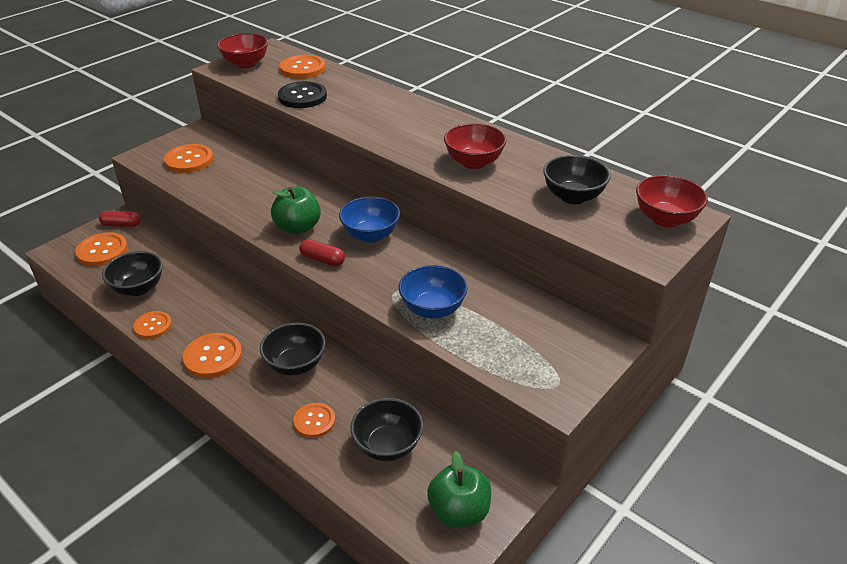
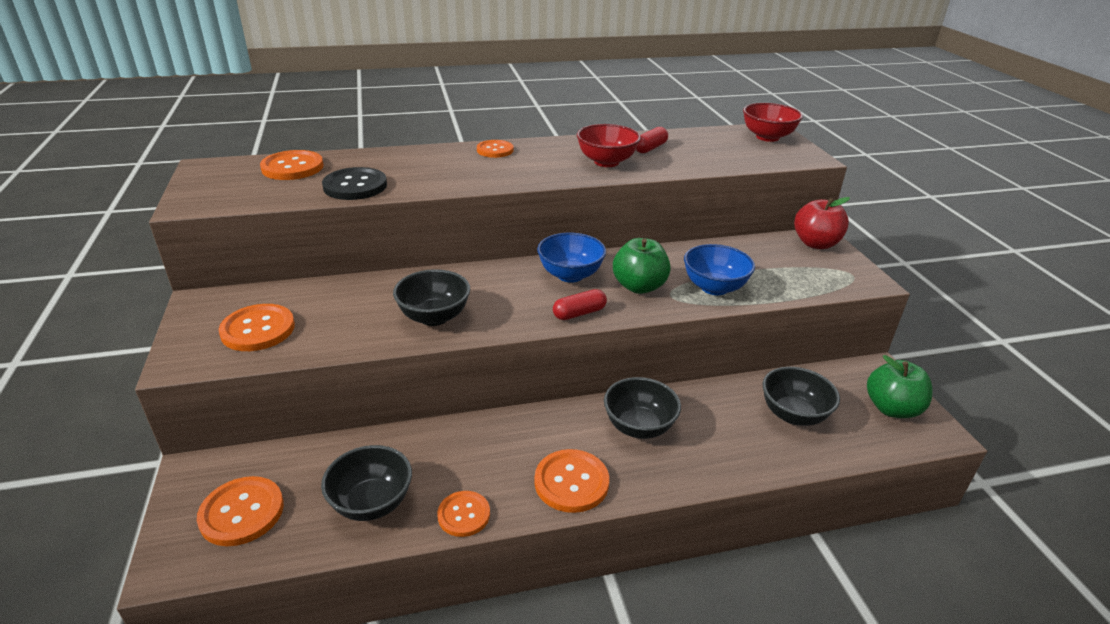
camera: 55 degrees left, 5 degrees down
(121, 225) = (208, 473): red capsule -> red capsule (650, 148)
(246, 64) = (213, 189): red bowl -> none
(298, 227) = (506, 307): green apple -> green apple (639, 286)
(314, 421) = (731, 446): orange button -> orange button (495, 150)
(573, 197) = (705, 150): black bowl -> black bowl (434, 317)
(592, 344) = (815, 244): none -> red apple

